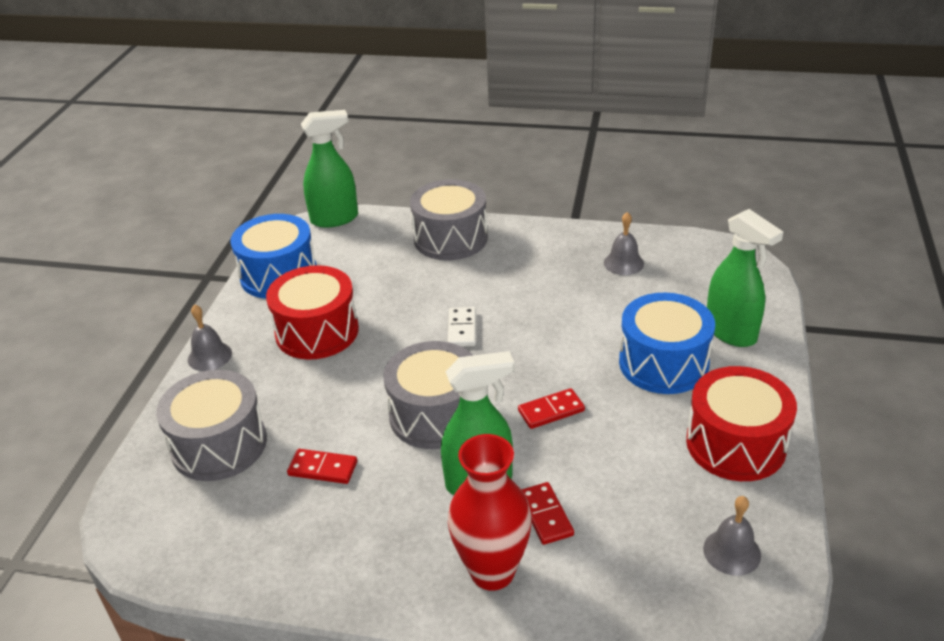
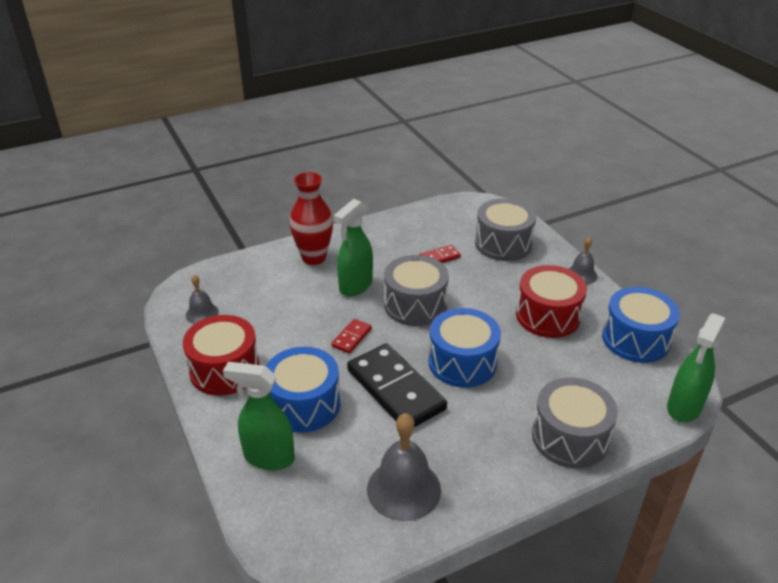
camera: 140 degrees right, 0 degrees up
(462, 329) = (462, 362): white domino -> blue drum
(545, 515) = (308, 288): red domino -> none
(556, 335) = (396, 389): none -> black domino
(623, 263) = (404, 489): grey bell -> grey bell, size x1.78

